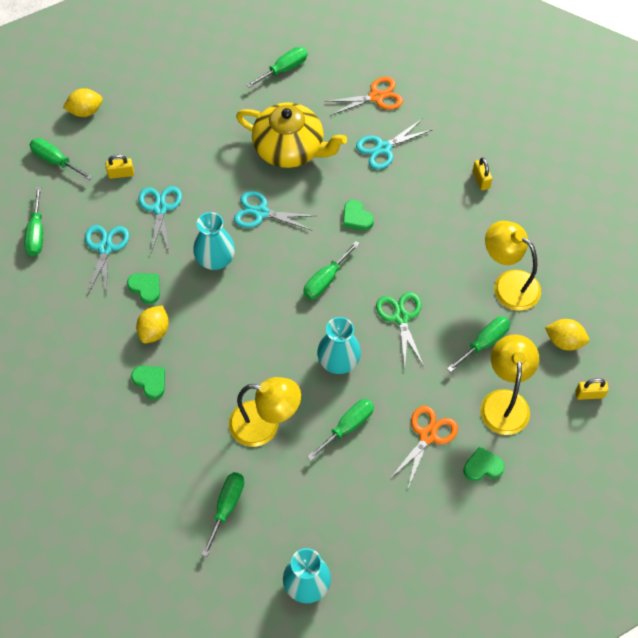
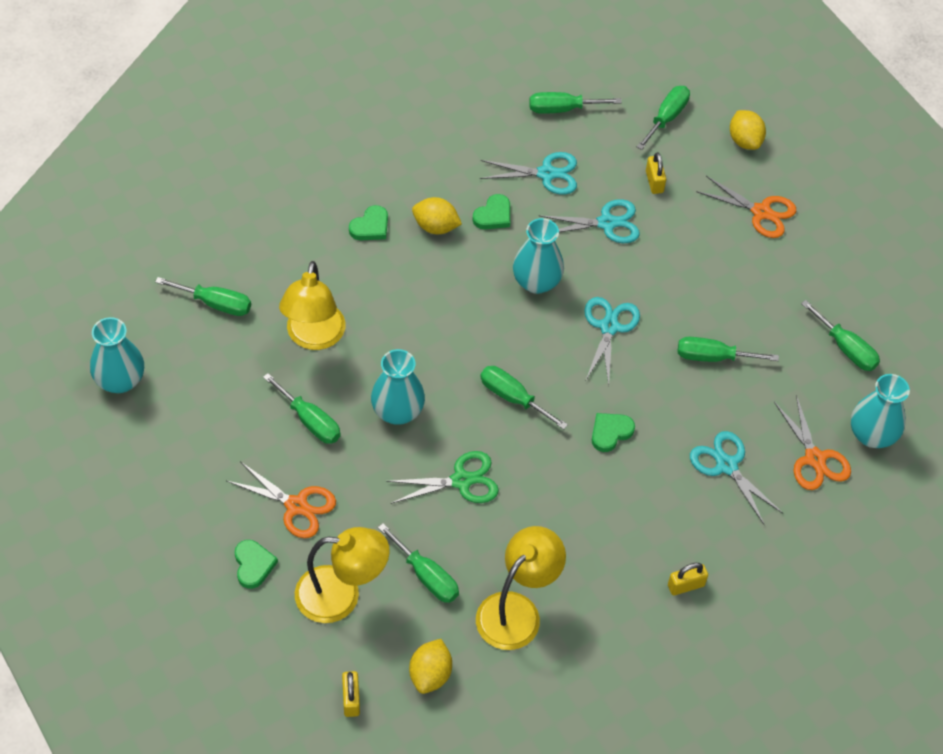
camera: 85 degrees right, 5 degrees down
(157, 107) = (761, 212): none -> orange scissors
(290, 148) = (713, 357): yellow teapot -> green screwdriver
(356, 63) = (872, 435): none -> turquoise vase

